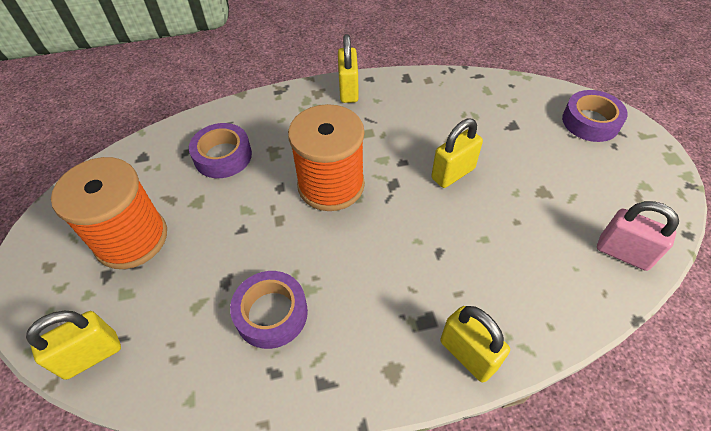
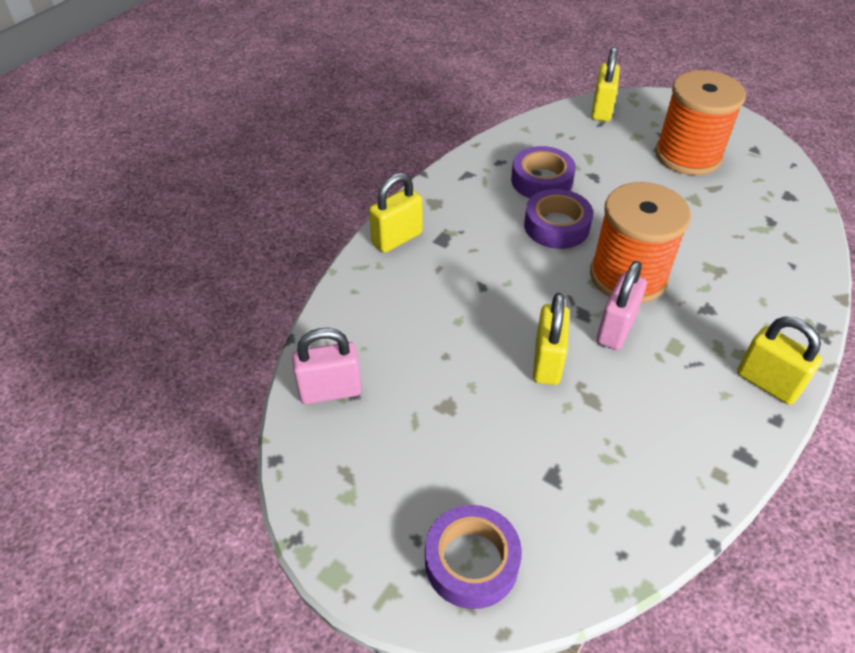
camera: 135 degrees right, 5 degrees down
(223, 156) = (741, 237): purple tape -> purple tape (556, 226)
(386, 162) = (616, 329): none -> pink padlock
(468, 354) = (397, 238): yellow padlock -> yellow padlock turned 45 degrees counterclockwise

